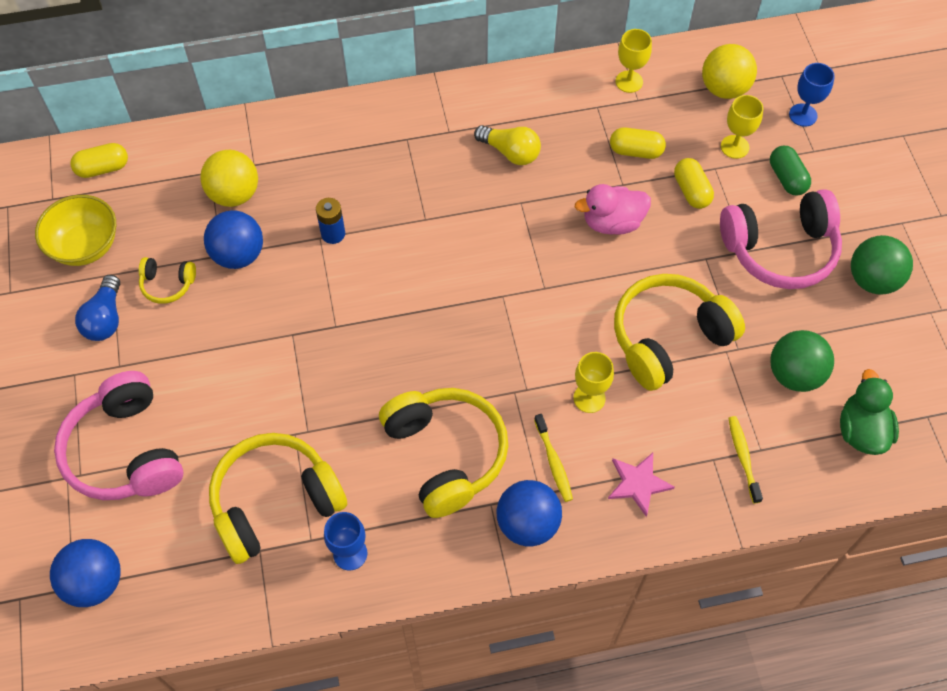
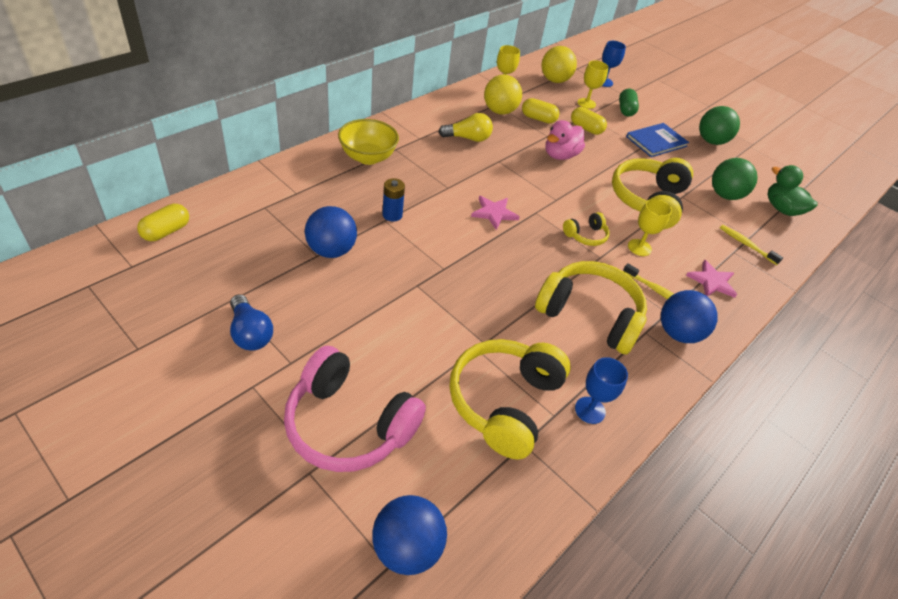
camera: 40 degrees left, 15 degrees down
(85, 246) = (190, 289): yellow bowl -> yellow bowl (368, 157)
(167, 284) = (288, 289): yellow headphones -> yellow headphones (586, 235)
(234, 194) = (296, 215): yellow ball -> yellow ball (499, 111)
(450, 277) = (494, 213): none -> pink star
(636, 151) = (538, 119): yellow capsule -> yellow capsule turned 45 degrees clockwise
(780, 249) = (656, 141): pink headphones -> blue book
(787, 178) = (625, 110): green capsule -> green capsule turned 60 degrees clockwise

